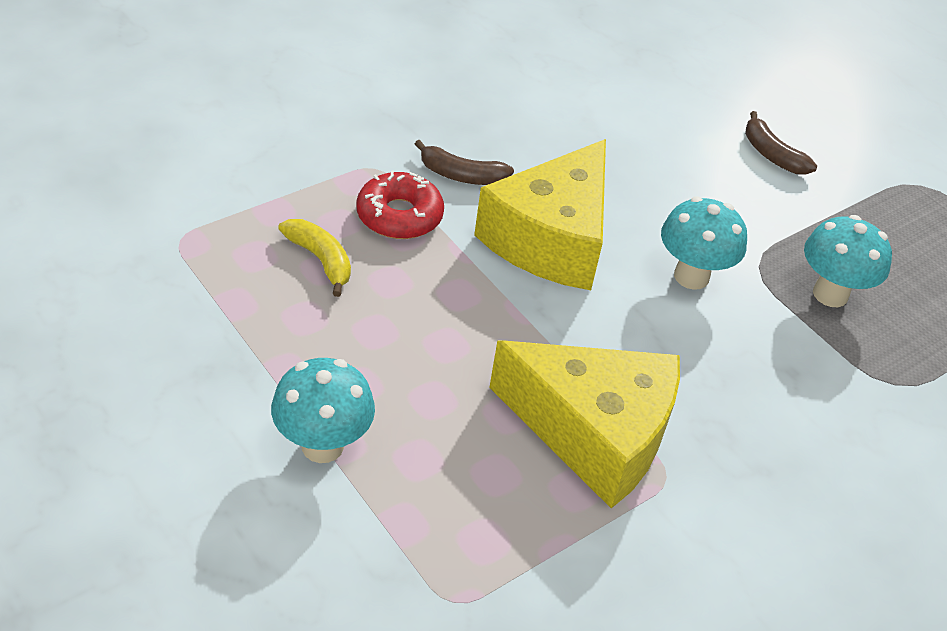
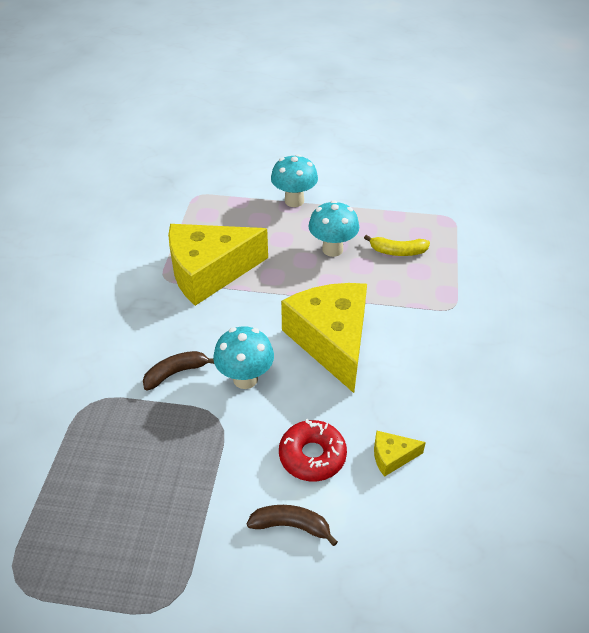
camera: 140 degrees right, 0 degrees up
(399, 216) = (404, 294): red donut -> red donut (312, 456)
(461, 175) = (416, 338): brown banana -> brown banana (176, 373)
(628, 128) = (392, 457): none -> yellow cheese
(830, 294) = (163, 433): turquoise mushroom -> turquoise mushroom (332, 249)

